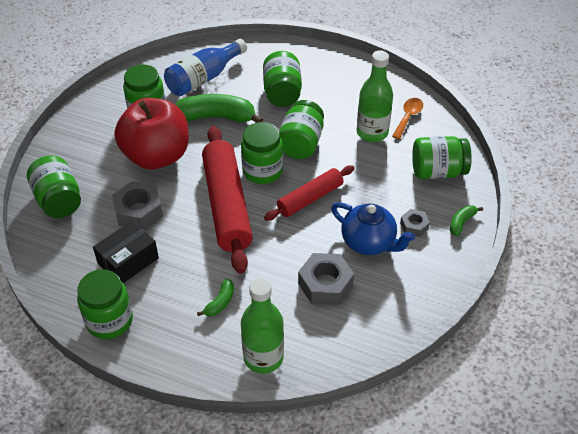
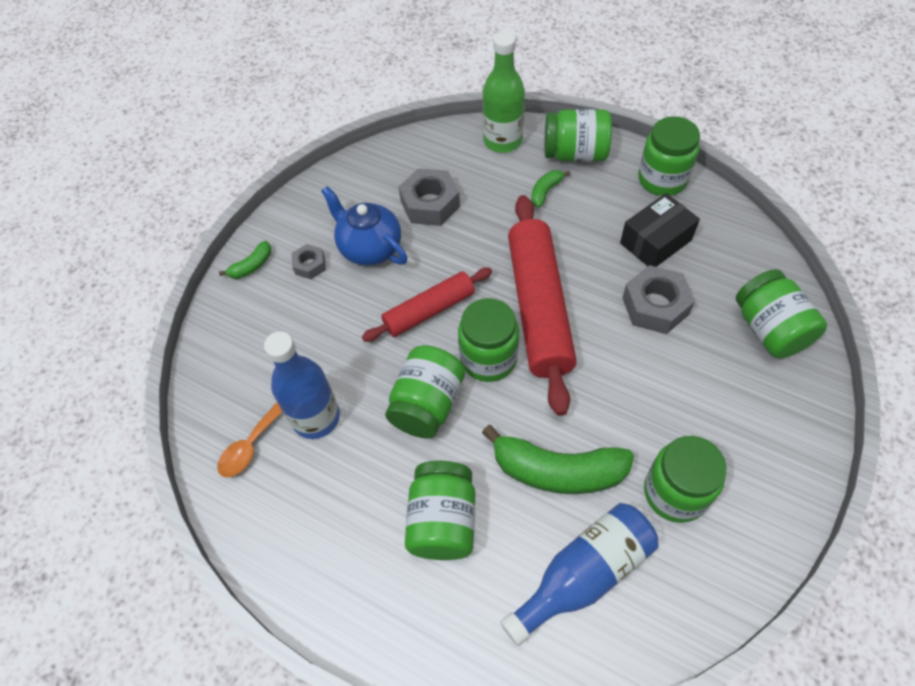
camera: 170 degrees left, 10 degrees up
(157, 156) = (645, 396): red apple -> none
(372, 132) = (316, 418): green bottle -> blue bottle
(437, 171) = (248, 341): green jar -> green jar (575, 154)

